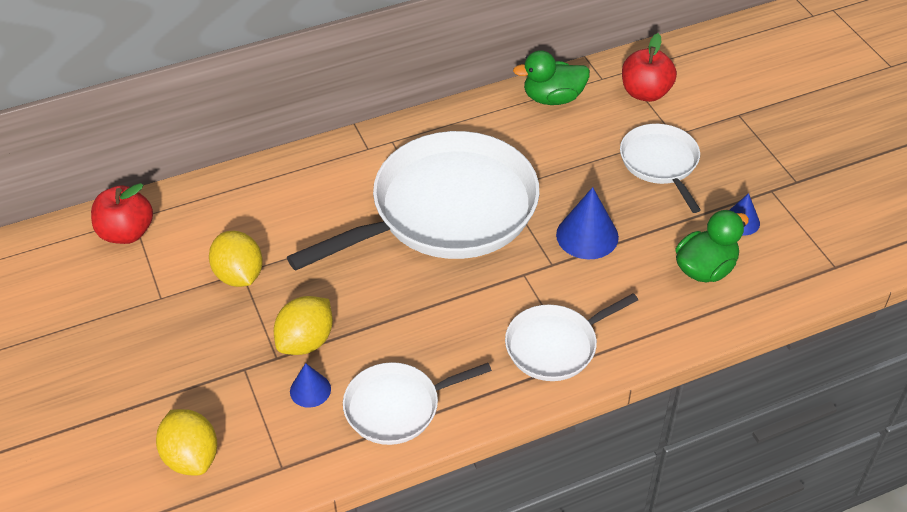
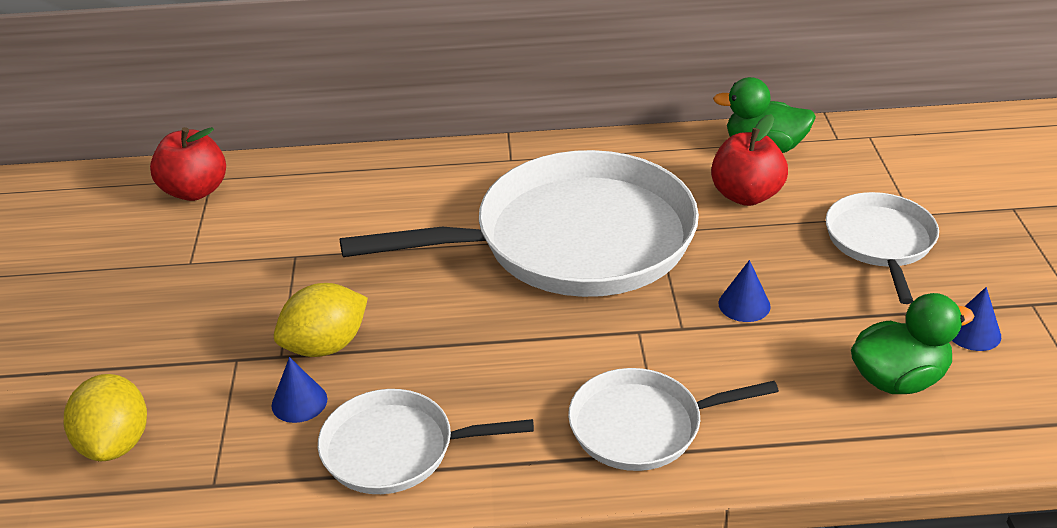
camera: 20 degrees right, 10 degrees down
(239, 275) = (290, 258): yellow lemon -> none
(587, 235) = (744, 304): blue cone -> blue cone, size x0.60
(645, 93) = (890, 162): red apple -> red apple (746, 195)

